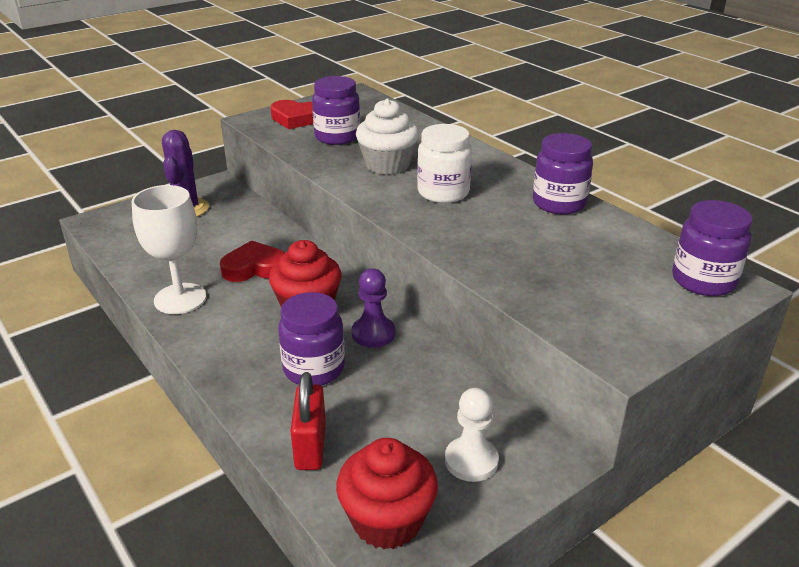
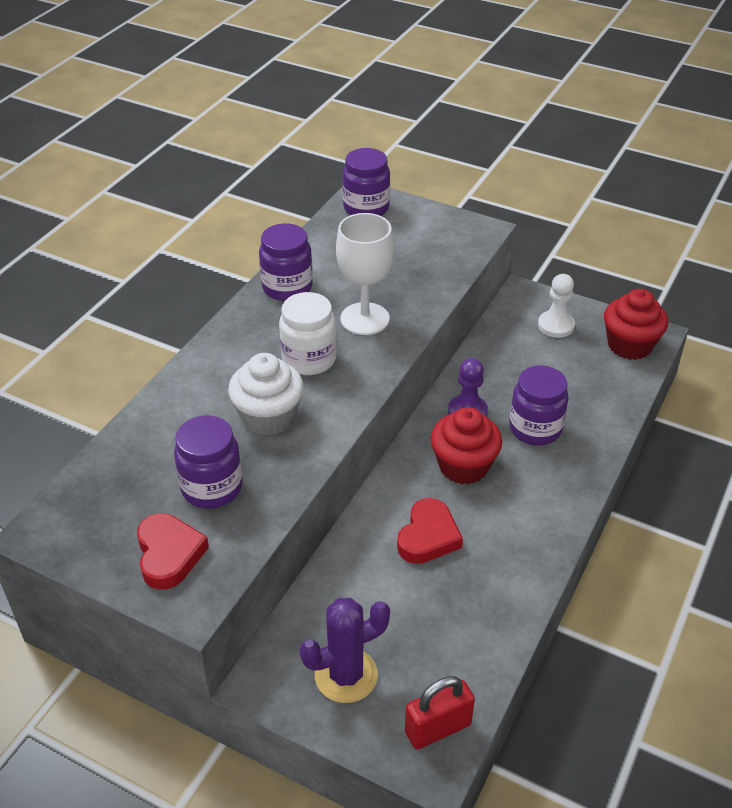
camera: 115 degrees left, 10 degrees up
(180, 299) = (517, 567): white goblet -> white goblet (365, 319)
(254, 267) = (428, 536): red heart -> red heart turned 120 degrees counterclockwise
(310, 447) = (607, 398): red padlock -> red padlock (437, 728)

